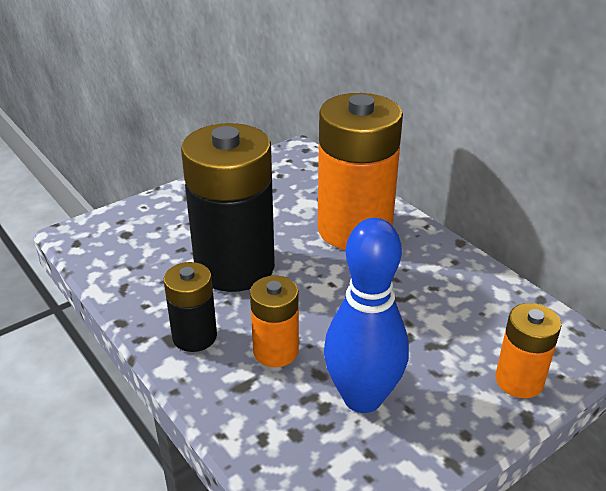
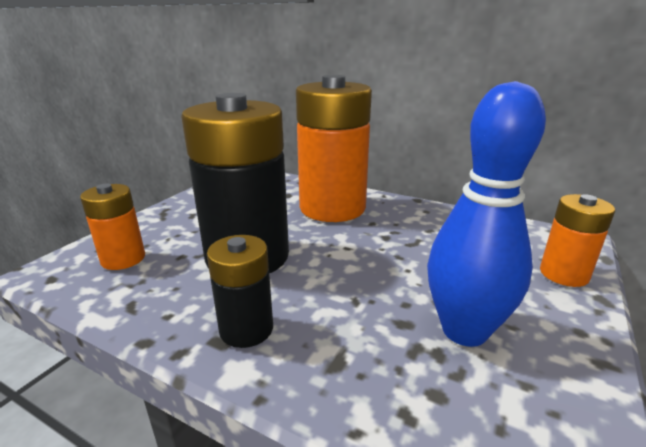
camera: 25 degrees left, 10 degrees down
(276, 351) = (344, 316): orange battery -> orange battery (123, 259)

